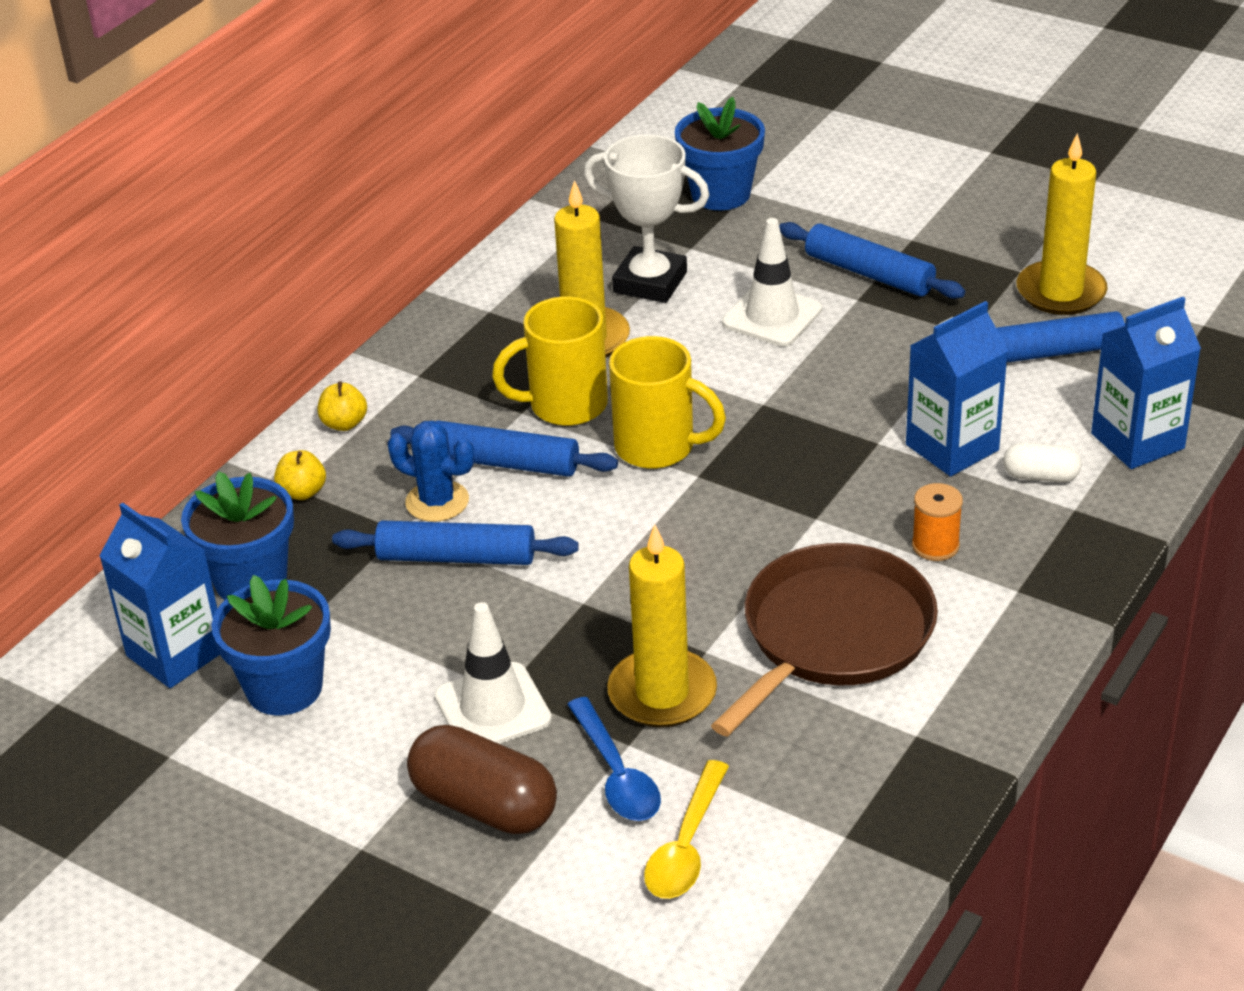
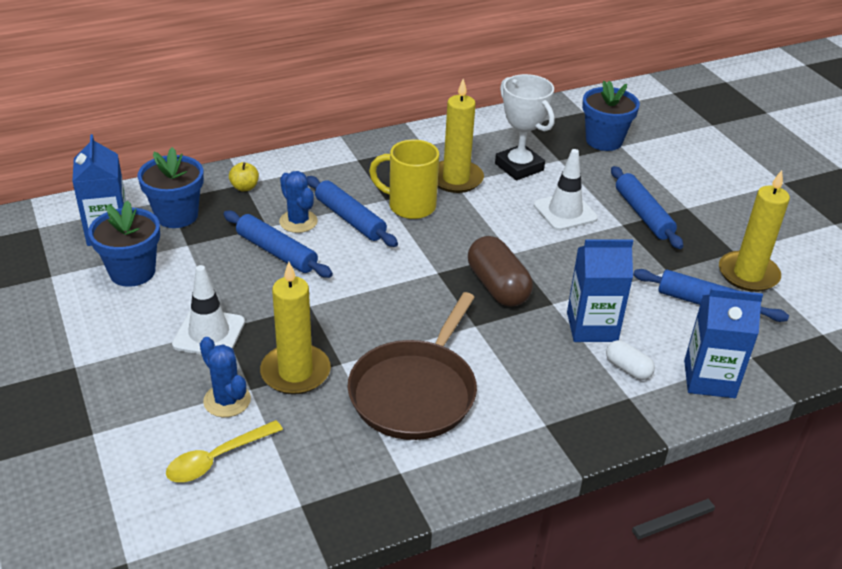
camera: 30 degrees right, 0 degrees up
(344, 424) = (298, 165): yellow apple -> none
(484, 805) = (150, 379): brown capsule -> brown capsule (497, 287)
(616, 774) = (227, 400): blue spoon -> blue cactus
(658, 447) = (433, 248): yellow mug -> none
(832, 635) = (415, 392): brown pan -> brown pan turned 135 degrees clockwise
(935, 545) = (524, 374): orange spool -> none

